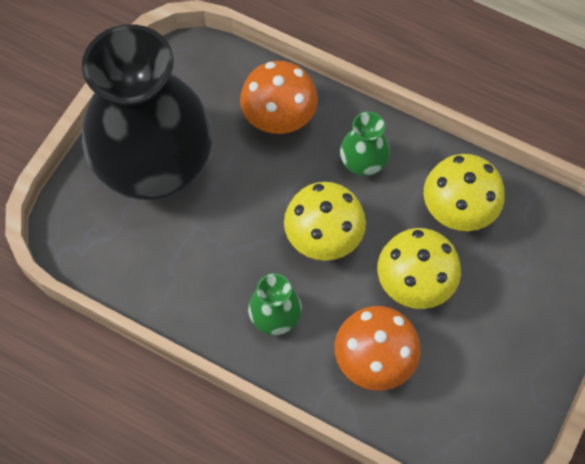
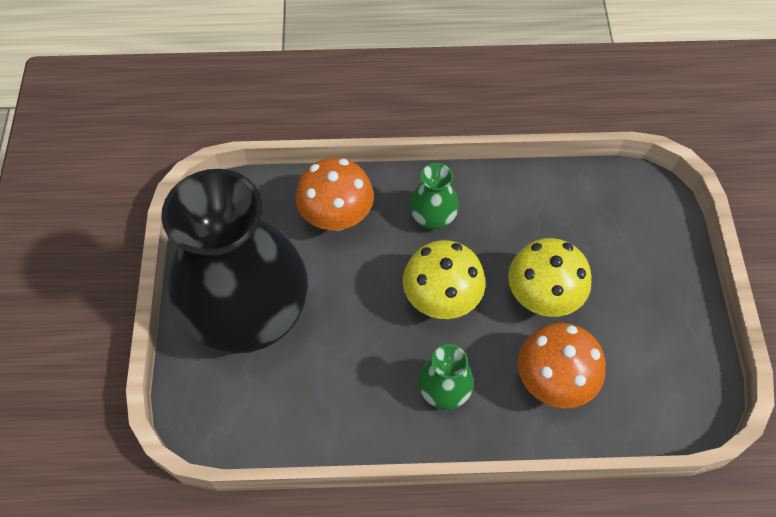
camera: 30 degrees left, 5 degrees down
(457, 211) = (536, 218): yellow mushroom -> none

